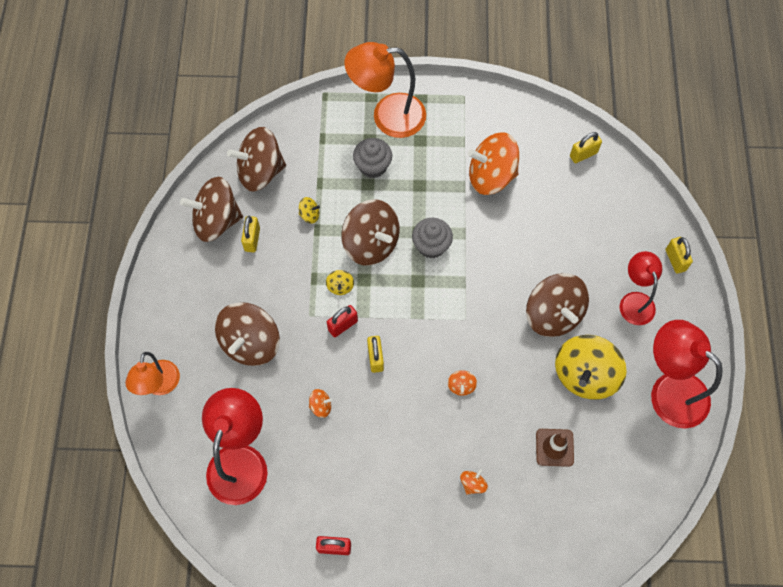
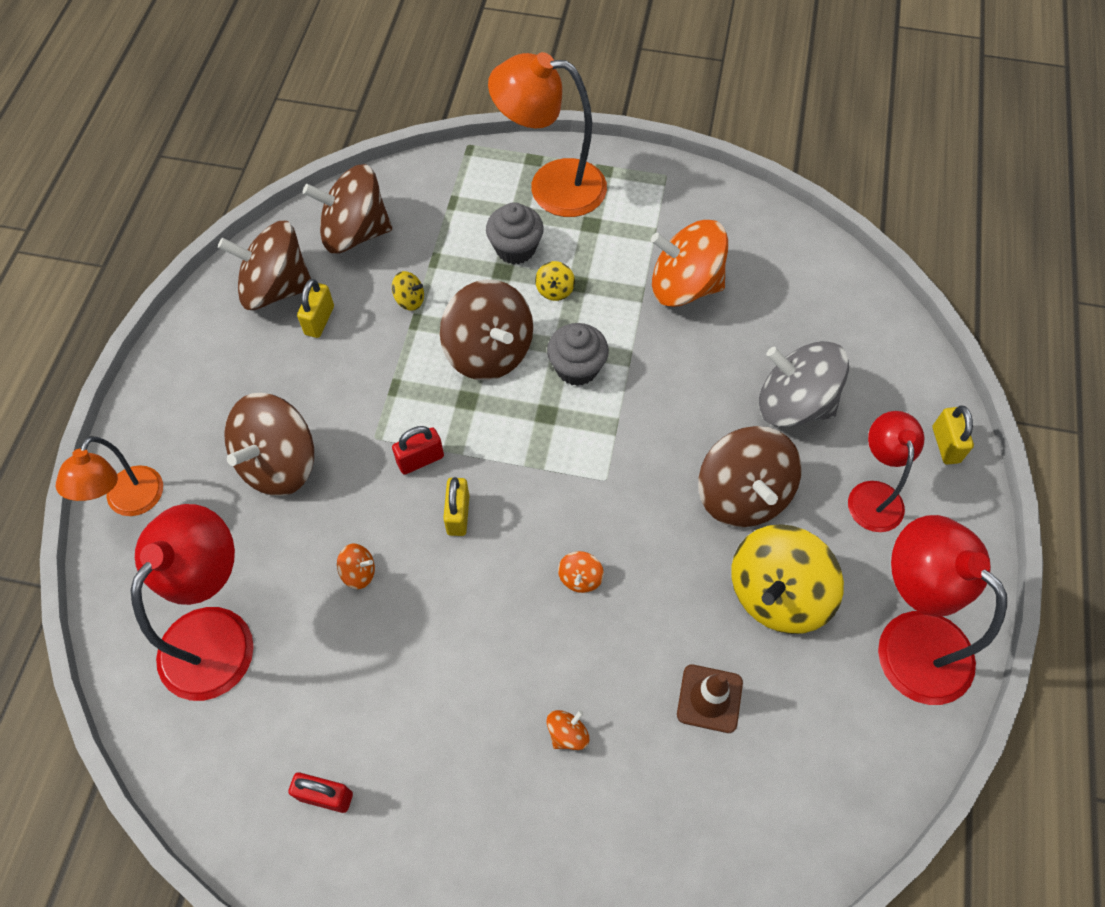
camera: 10 degrees right, 5 degrees down
(340, 286) = (430, 404): yellow spinning top -> yellow spinning top (555, 290)
(576, 248) = (794, 404): none -> grey spinning top
(583, 154) = (826, 276): yellow padlock -> none

